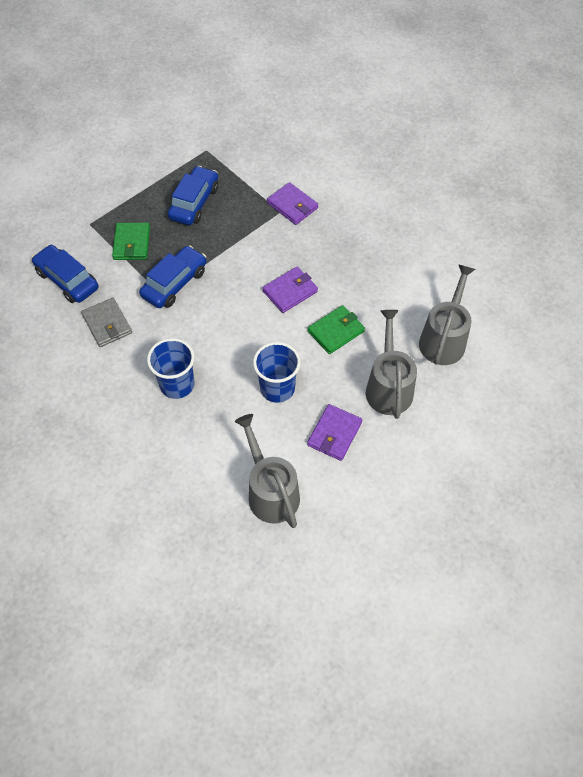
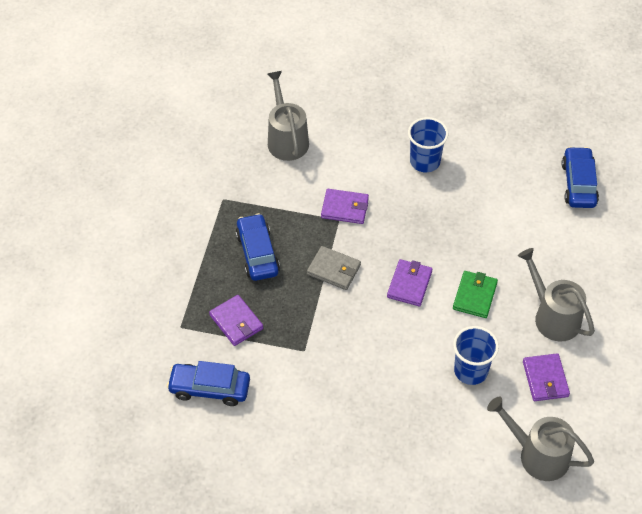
camera: 35 degrees left, 5 degrees down
(107, 324) = (282, 405): grey wallet -> grey wallet (333, 270)
(132, 243) = (236, 322): green wallet -> purple wallet
(175, 283) = (307, 335): blue car -> blue car (578, 184)
(177, 384) = (389, 418): blue cup -> blue cup (425, 161)
(444, 339) = (561, 252): grey watering can -> grey watering can (286, 139)

